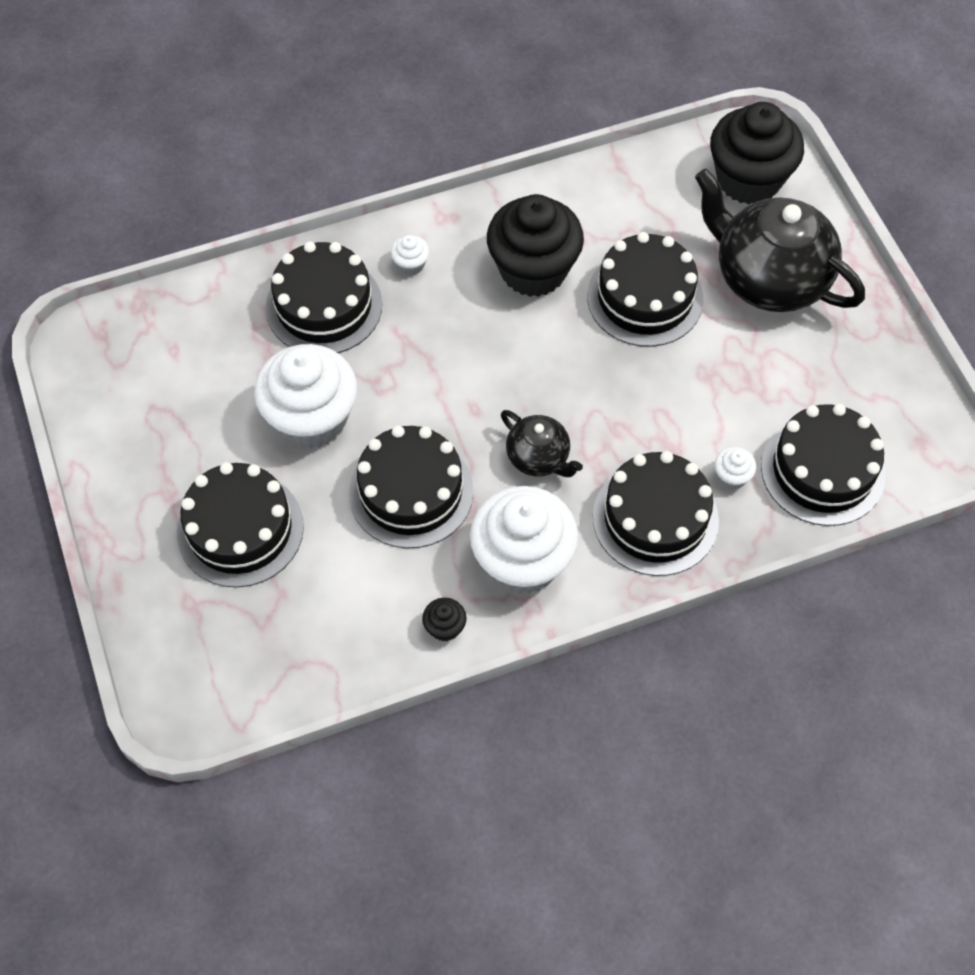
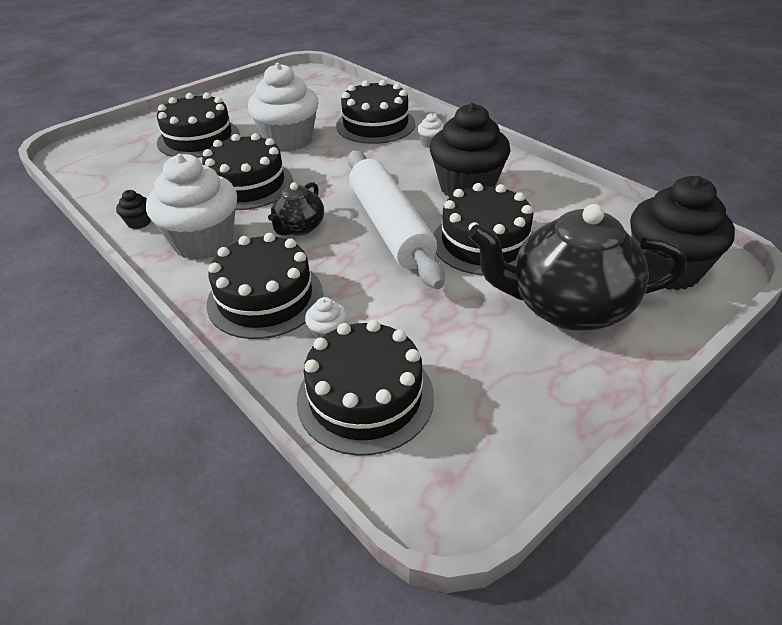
camera: 70 degrees right, 20 degrees down
(579, 370) = (390, 227): none -> white rolling pin
(768, 278) = (567, 307): black teapot -> black teapot turned 105 degrees counterclockwise

